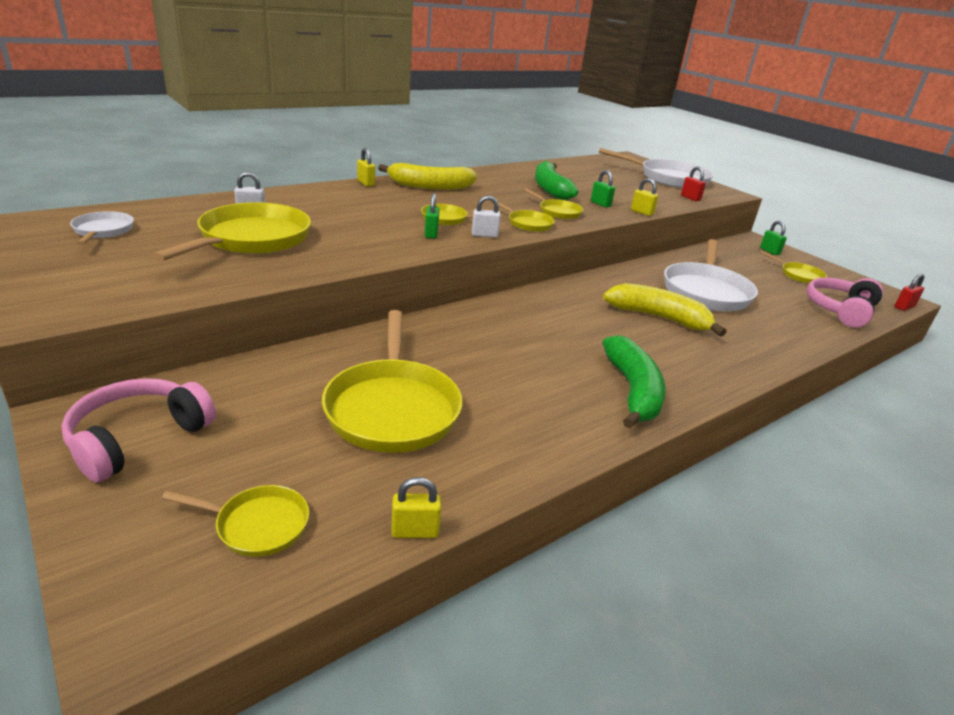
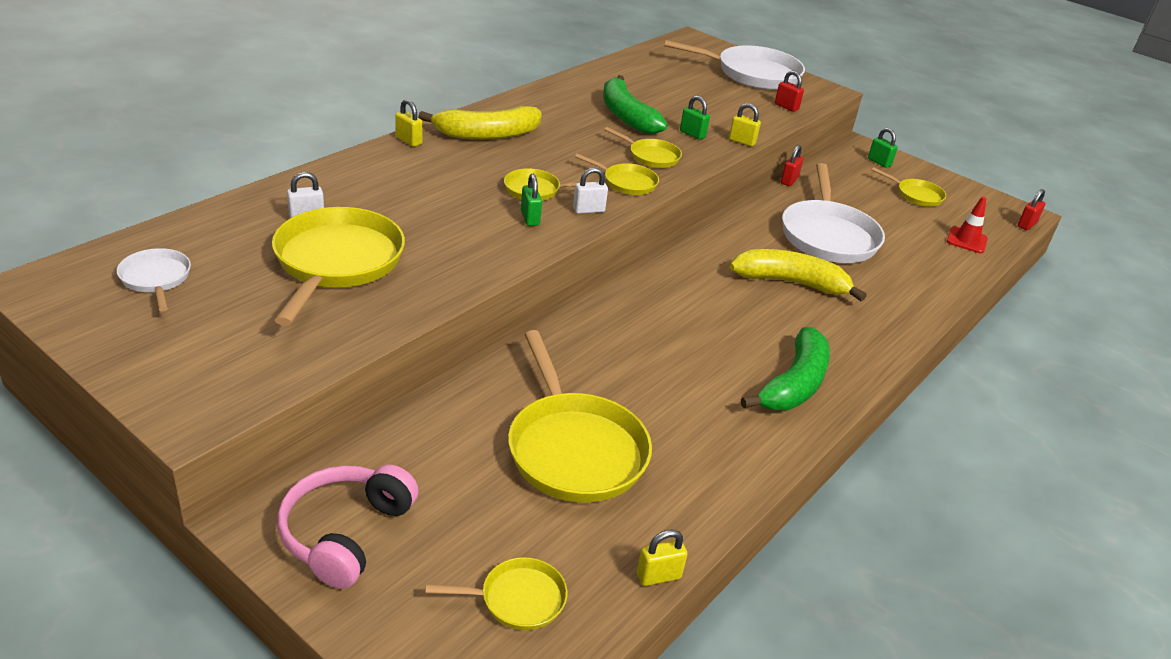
camera: 15 degrees left, 5 degrees up
(632, 391) = (794, 384): green banana -> green banana turned 45 degrees clockwise
(683, 253) = (789, 181): none -> red padlock
(840, 310) = (966, 240): pink headphones -> red traffic cone

